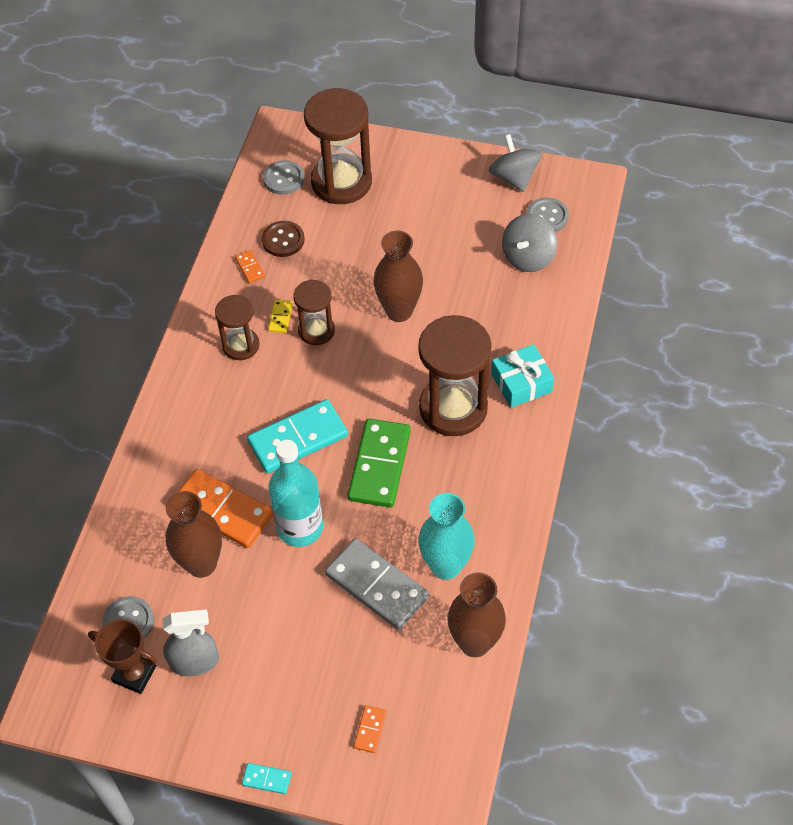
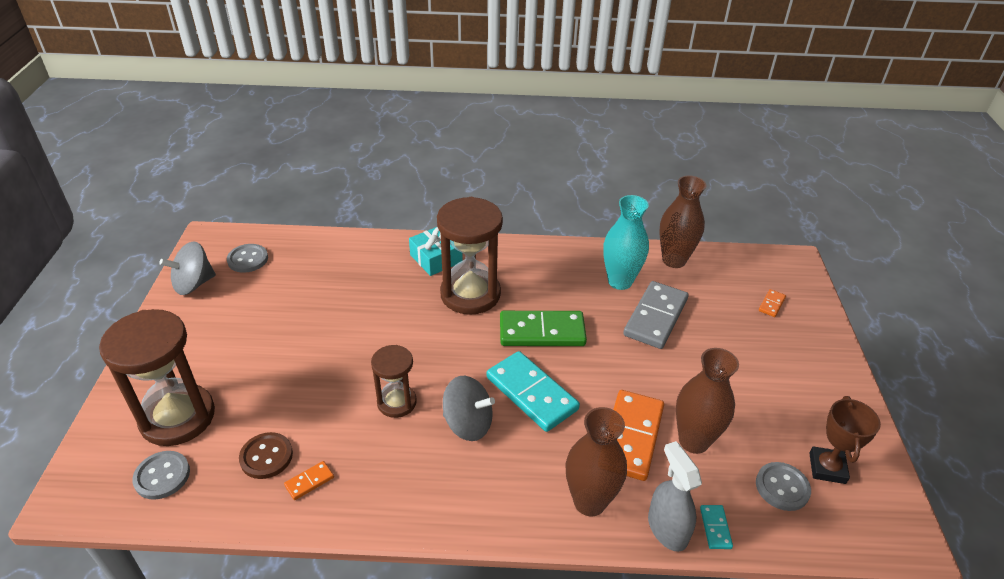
camera: 105 degrees left, 15 degrees down
(195, 661) = (787, 423): grey spray bottle -> grey spray bottle (667, 529)
(241, 345) = (425, 466): brown hourglass -> none
(266, 779) = (848, 355): turquoise domino -> turquoise domino (715, 528)
(280, 317) = (382, 437): yellow domino -> none
(300, 527) = (624, 374): turquoise bottle -> none
(370, 730) = (771, 304): orange domino -> orange domino turned 60 degrees counterclockwise
(399, 311) = (365, 343): brown vase -> brown vase (589, 502)
(528, 257) = (297, 266): grey spinning top -> grey spinning top (468, 424)

